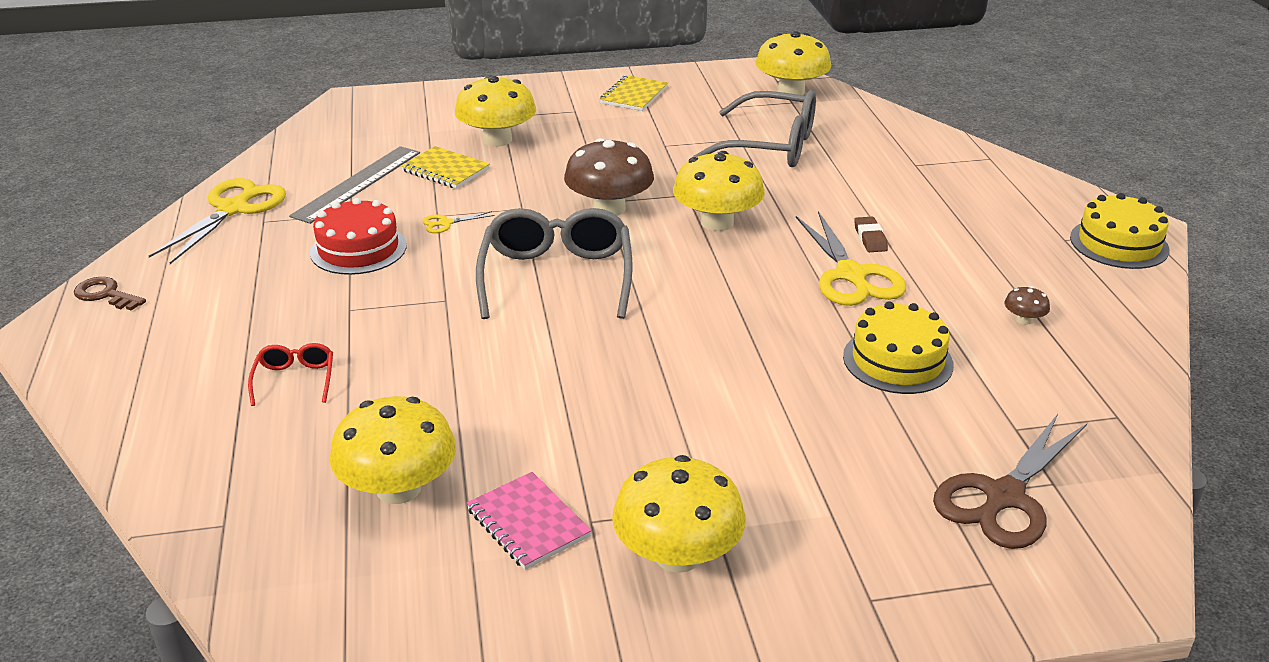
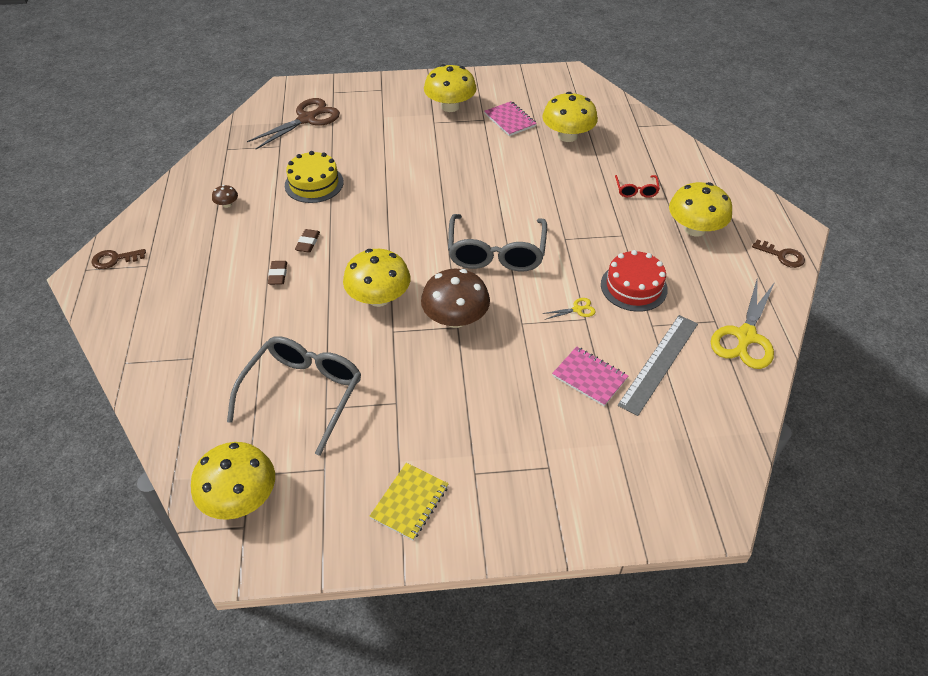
camera: 175 degrees left, 15 degrees up
(445, 170) = (589, 377): yellow notebook -> pink notebook
(497, 140) = (549, 423): yellow mushroom -> yellow mushroom (694, 229)
(770, 146) = (303, 394): grey glasses -> grey glasses turned 90 degrees clockwise
(851, 275) = (308, 243): yellow scissors -> brown eraser
(1119, 243) = (114, 259): yellow cake -> brown key

